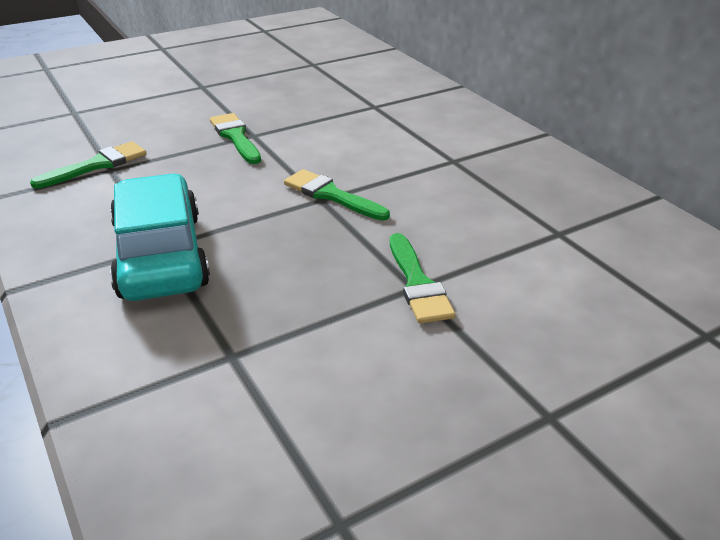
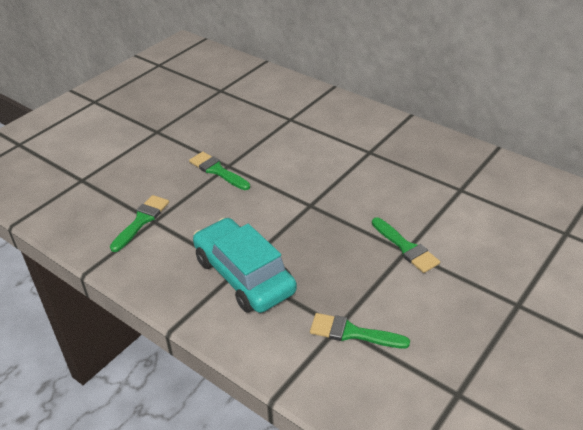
camera: 20 degrees left, 5 degrees up
(331, 195) = (314, 200): green brush -> green brush (352, 333)

